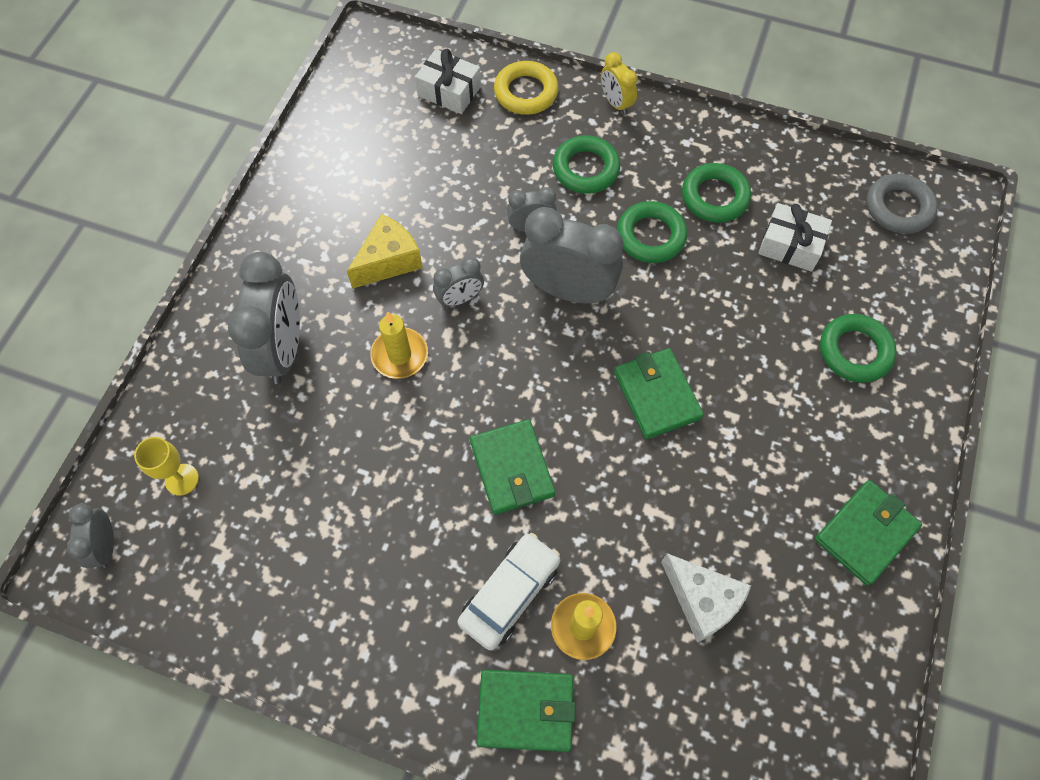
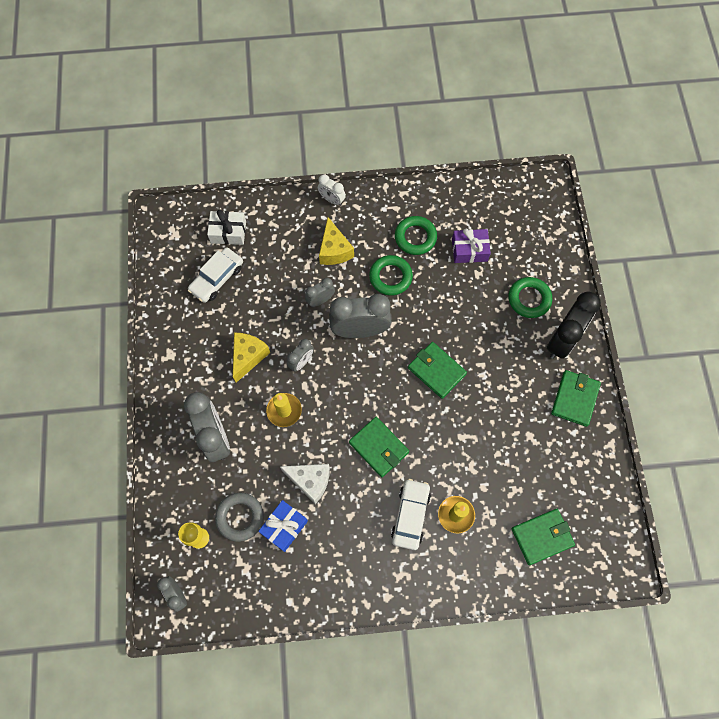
camera: 25 degrees left, 5 degrees up
(310, 521) = (284, 527): none -> blue gift
(402, 143) = (217, 278): none -> white car
(525, 710) = (447, 571): green wallet -> green wallet (542, 537)
(526, 92) = (275, 214): yellow ring -> none
(586, 169) = (334, 250): green ring -> yellow cheese
(616, 103) = (332, 200): yellow clock -> white clock
(702, 600) = (509, 472): white cheese -> white cheese (310, 481)
(790, 245) = (469, 250): white gift -> purple gift
(884, 434) = (562, 340): none -> black clock
(898, 208) = (518, 202): grey ring -> grey ring (240, 517)

